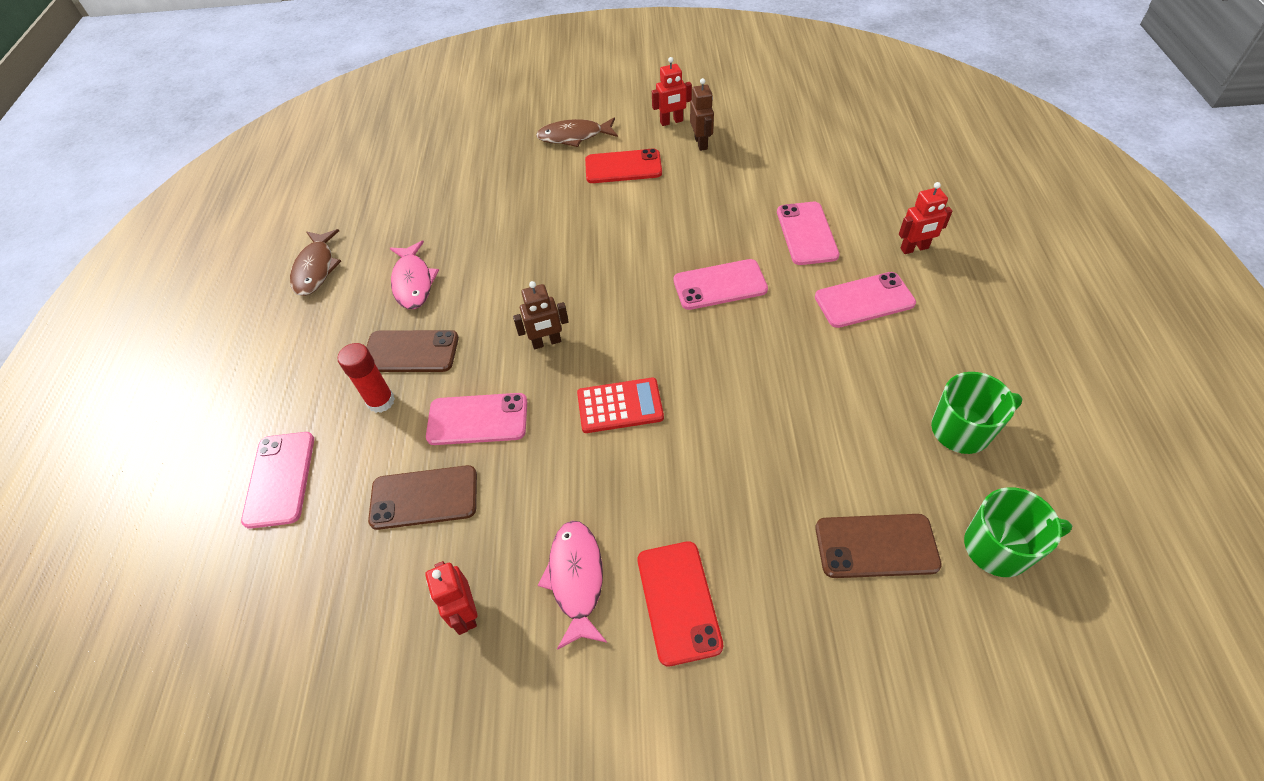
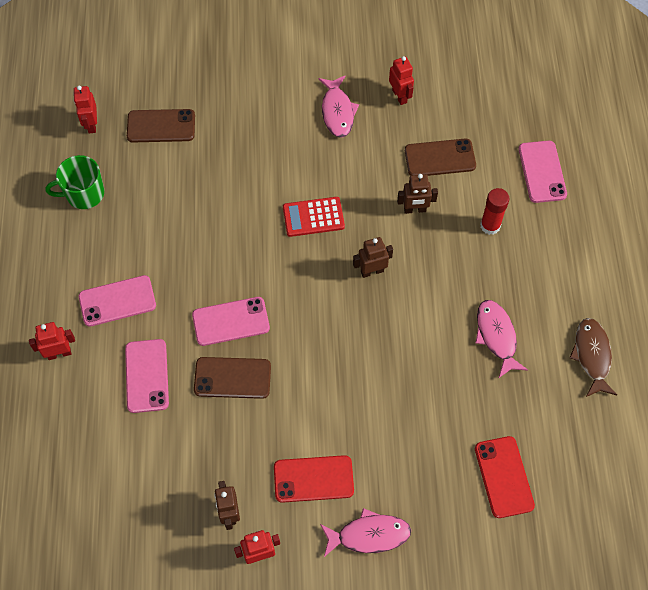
camera: 175 degrees right, 10 degrees up
(411, 352) = (479, 266): brown phone -> brown phone (232, 378)
(477, 419) = (415, 210): pink phone -> brown robot
(574, 136) = (369, 535): brown fish -> pink fish
(678, 601) = (279, 100): red phone -> red phone (504, 477)
(998, 547) = (91, 124): green mug -> red robot

